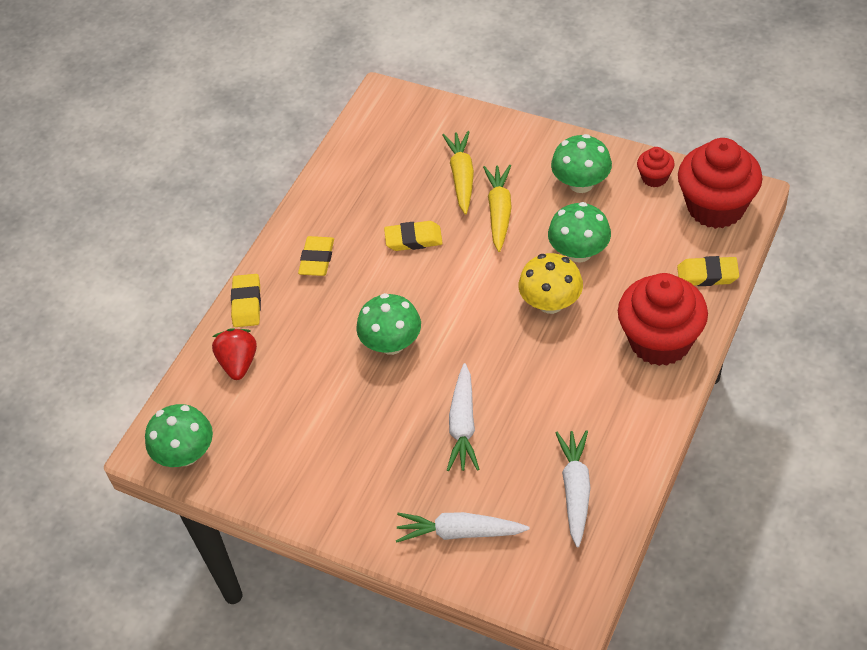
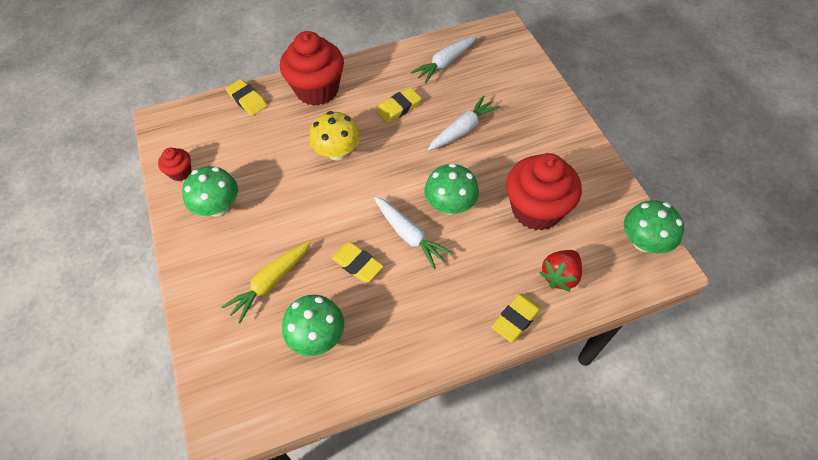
camera: 140 degrees left, 5 degrees up
(317, 259) = (434, 310): yellow eraser -> yellow eraser (398, 108)
(460, 532) = (520, 86): white carrot -> white carrot (409, 235)
(499, 212) = (286, 233): yellow carrot -> none
(579, 252) = (283, 166): green mushroom -> green mushroom (317, 336)
(716, 207) = (184, 128): red cupcake -> red cupcake (536, 210)

